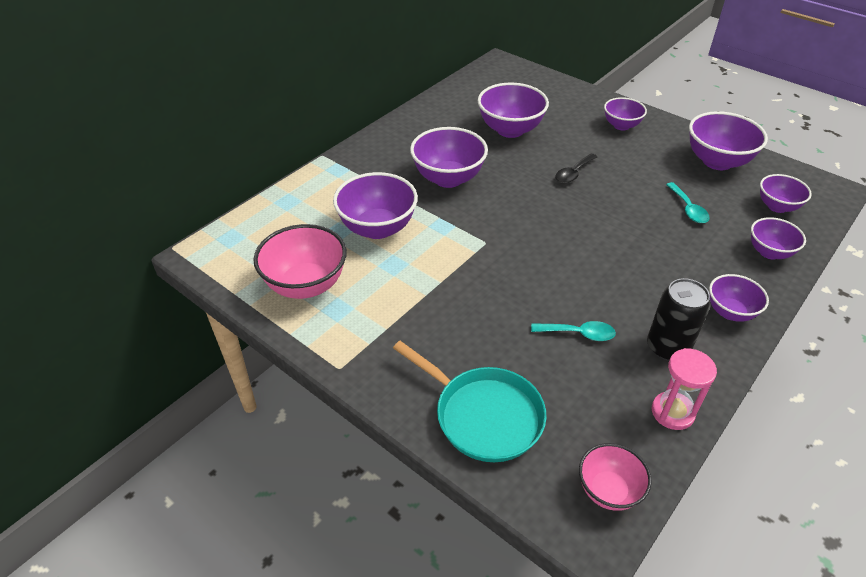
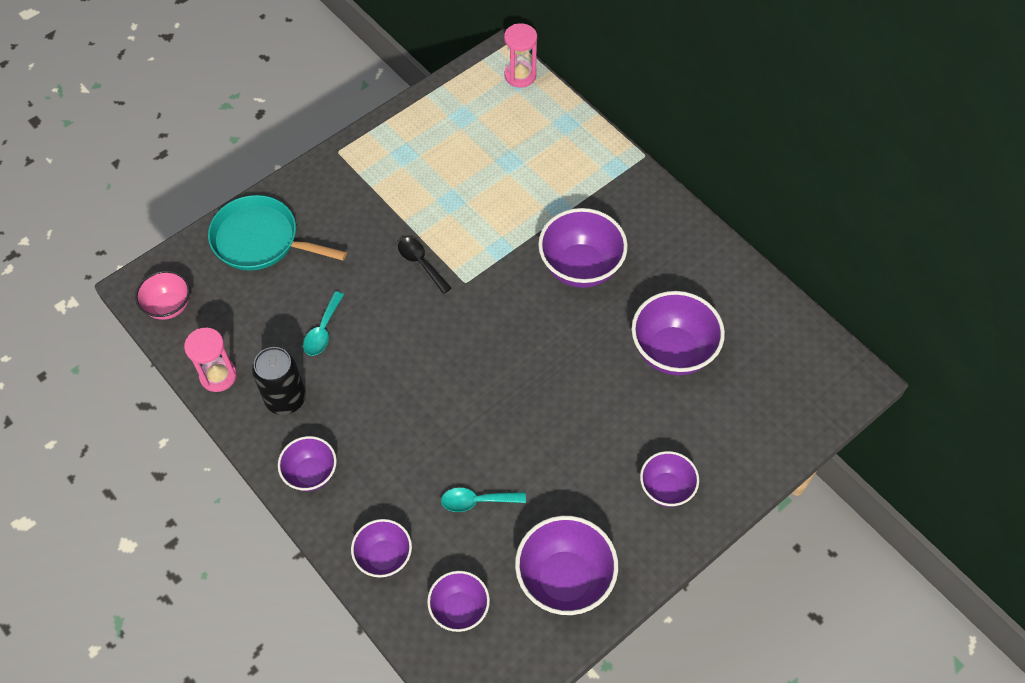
camera: 100 degrees right, 15 degrees up
(224, 237) = (520, 75): none -> pink hourglass
(306, 285) = (440, 133): pink bowl -> none
(377, 228) = (507, 193): purple bowl -> none
(483, 415) = (261, 240): turquoise pan -> turquoise pan turned 60 degrees clockwise
(573, 173) = (568, 397): black spoon -> black spoon (421, 263)

